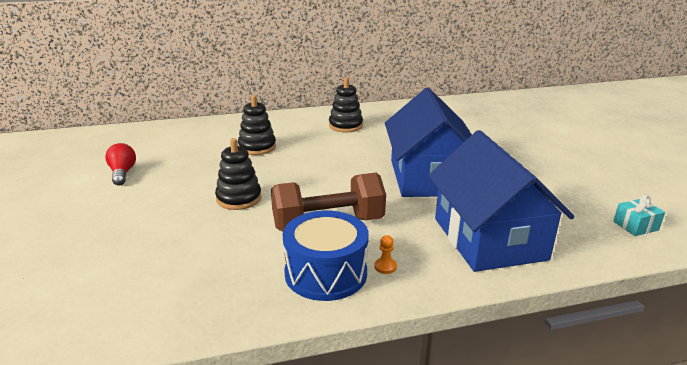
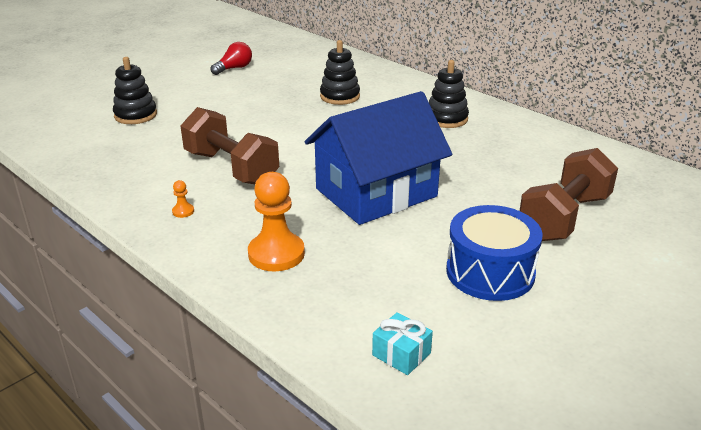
camera: 60 degrees right, 5 degrees up
(239, 198) = (238, 120): black stacking toy -> black stacking toy (135, 115)
(326, 273) = (154, 188): blue drum -> blue drum (490, 272)
(489, 238) = (276, 254): blue house -> orange pawn
(505, 135) = (564, 217): none -> brown dumbbell

